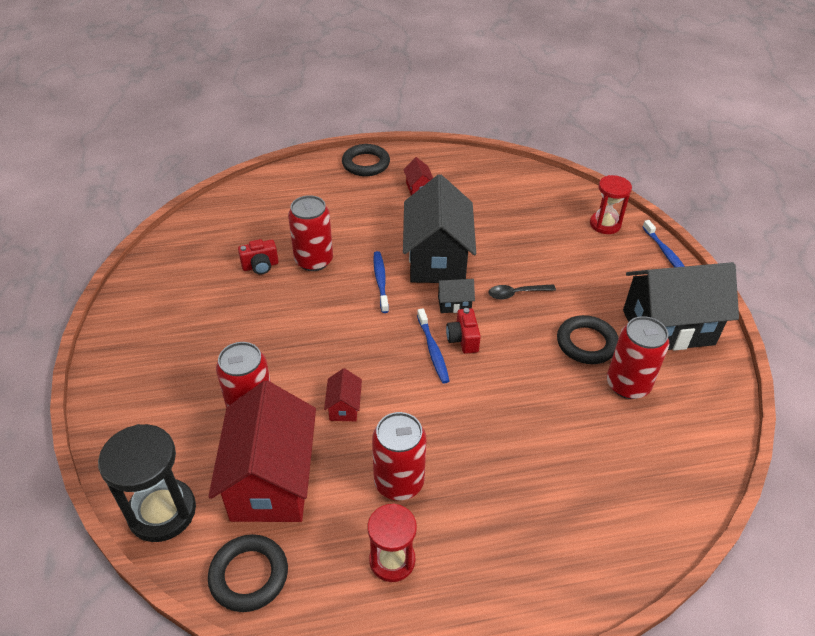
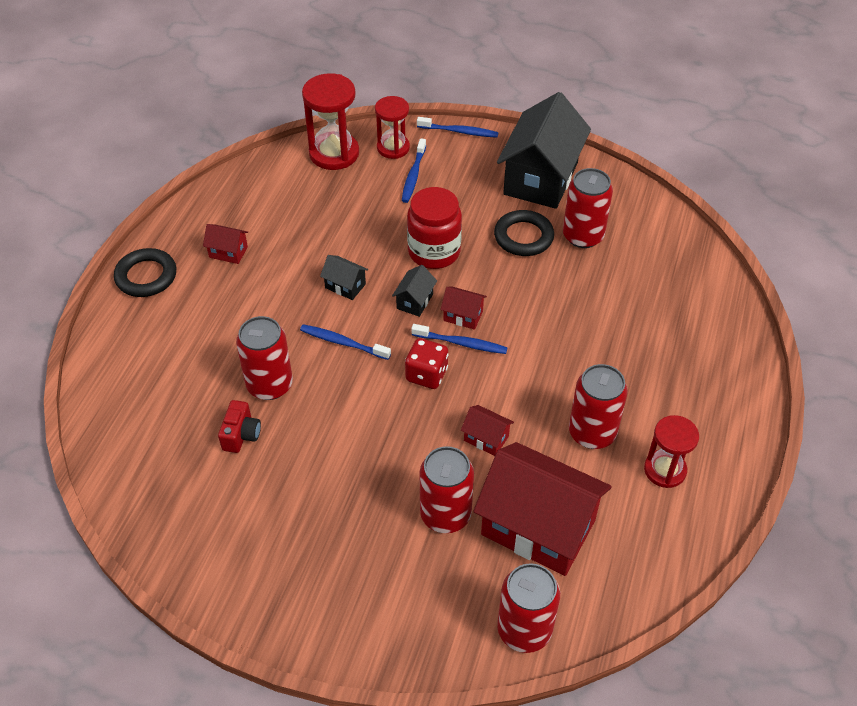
camera: 60 degrees left, 5 degrees up
(162, 512) = (524, 630): black hourglass -> red can
(249, 575) = (628, 579): black ring -> none
(384, 342) = (426, 374): none -> red dice
(437, 259) = (345, 286): black house -> black house, size x0.42
(463, 339) = (463, 316): red camera -> red house
(516, 293) = (434, 252): black spoon -> red jar
(565, 197) = (334, 153): none -> red hourglass
(587, 248) = (413, 175): none -> blue toothbrush

